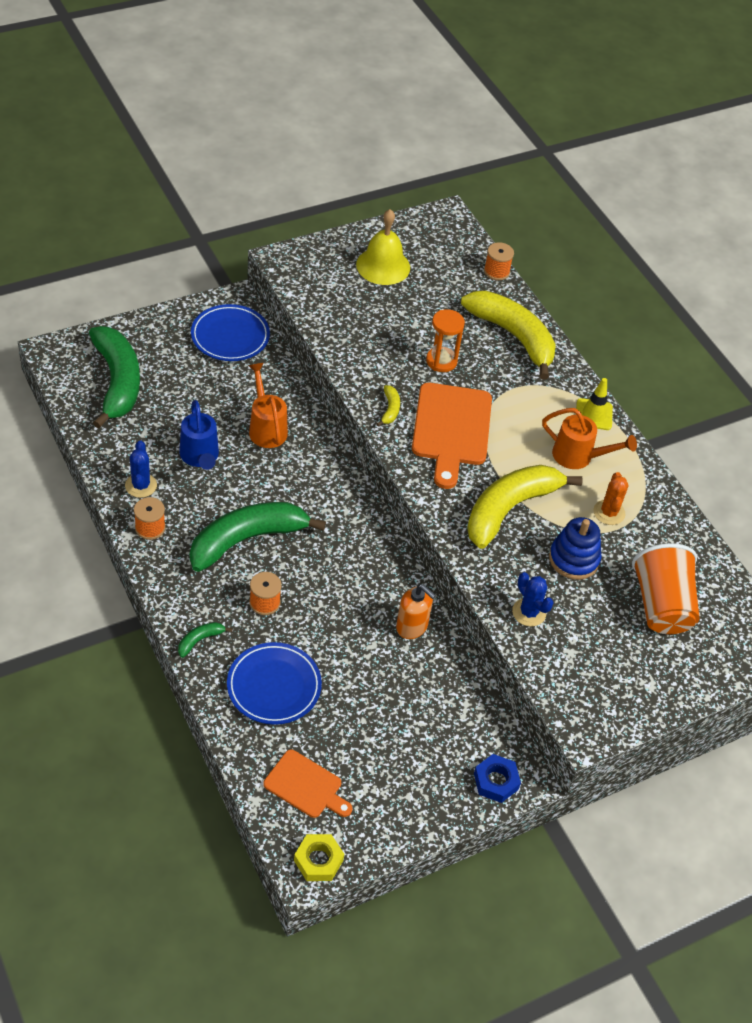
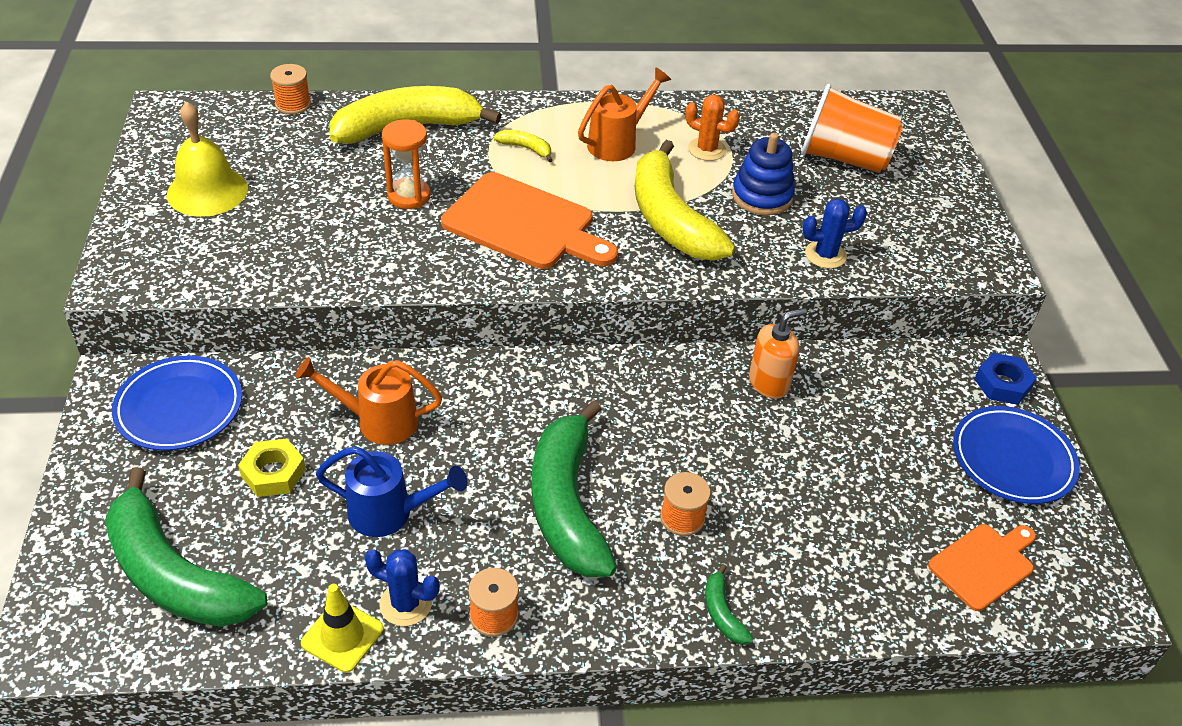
camera: 65 degrees left, 5 degrees down
(117, 382) = (175, 574): green banana -> green banana turned 150 degrees counterclockwise
(274, 686) = (822, 550): blue plate -> blue plate (1012, 459)
(318, 860) = (1095, 586): yellow nut -> yellow nut (273, 473)
(390, 409) = (462, 265): yellow banana -> yellow banana (526, 148)
(593, 414) = (562, 111): yellow traffic cone -> yellow traffic cone (342, 636)

